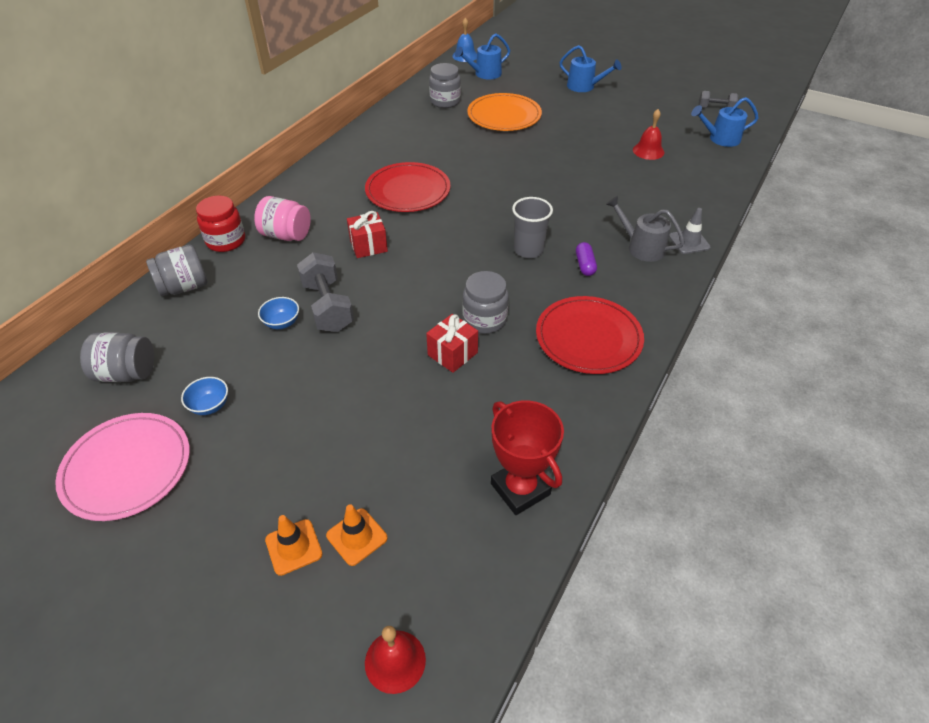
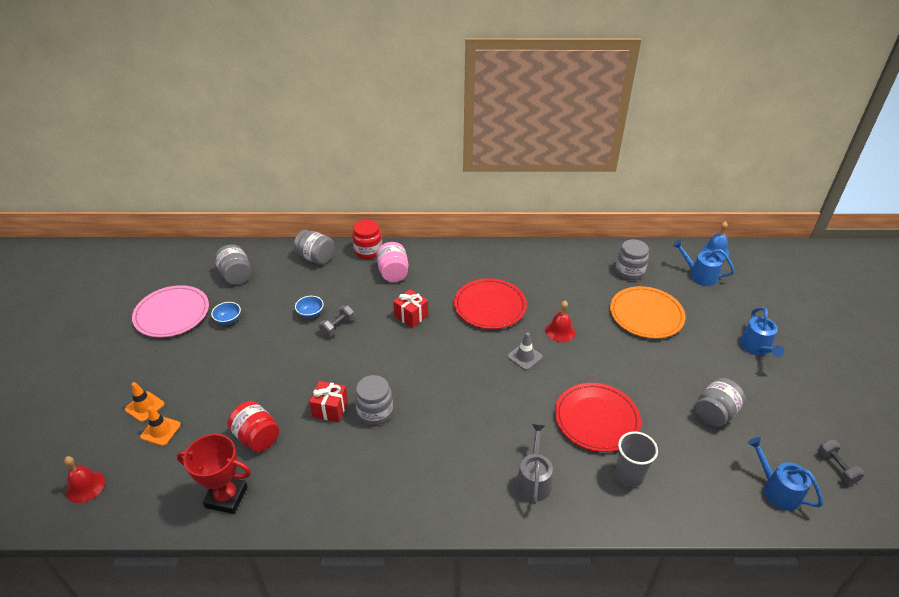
camera: 60 degrees right, 5 degrees down
(328, 307) = (338, 327): grey dumbbell -> grey dumbbell, size x0.59
(446, 433) = (257, 437): none -> red jar
(520, 489) = (226, 497): red trophy -> red trophy turned 75 degrees clockwise
(528, 250) = (472, 405): grey cup -> grey cup (629, 475)
(585, 265) = (480, 448): purple capsule -> none
(588, 338) = (393, 482): red plate -> red plate (596, 419)
(634, 132) = (715, 413): none -> grey jar
(648, 151) = (692, 435): red bell -> red bell (560, 331)
(689, 242) = (570, 514): grey traffic cone -> grey traffic cone (525, 357)

